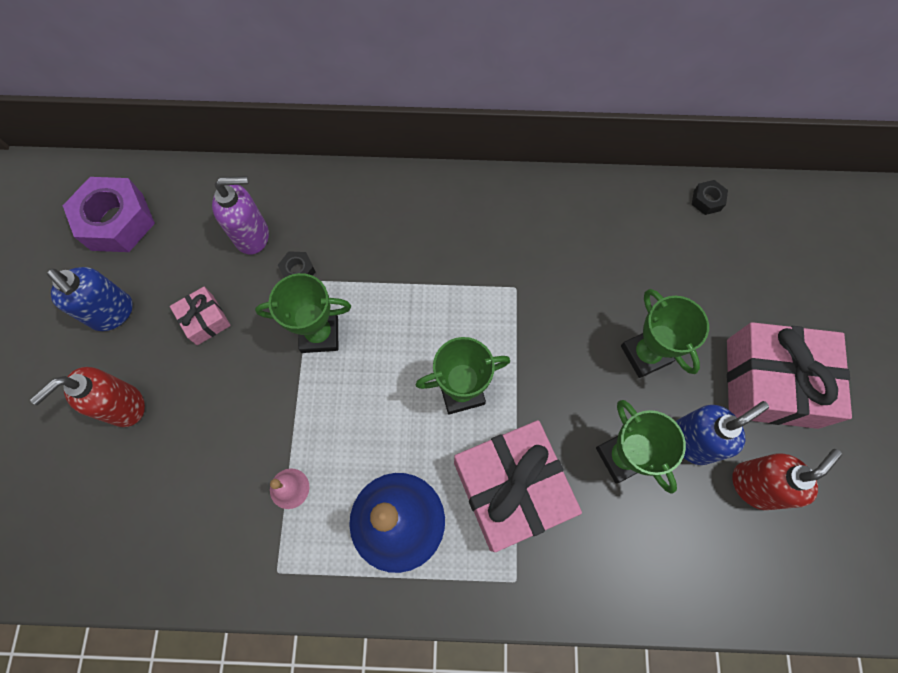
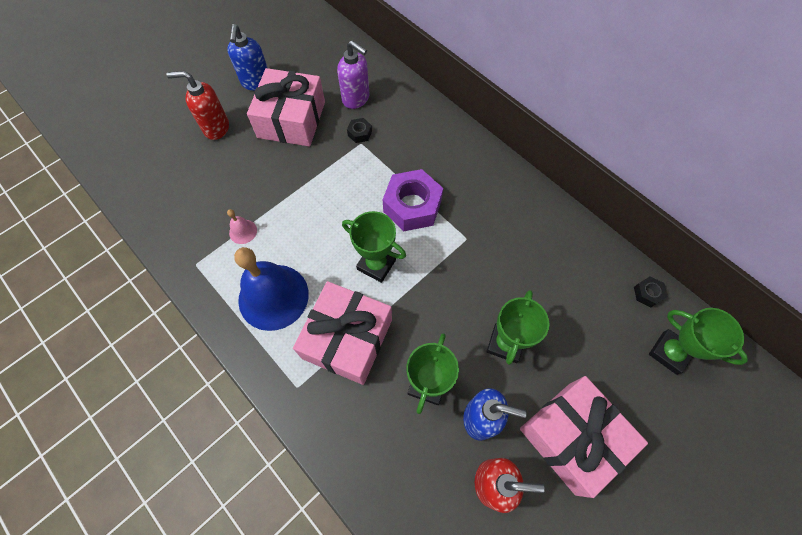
camera: 45 degrees right, 5 degrees down
(117, 221) = (302, 43): purple nut -> purple nut (412, 206)
(205, 320) = (291, 119): pink gift -> pink gift, size x2.13
(319, 334) = (336, 172): green trophy -> green trophy (669, 352)

